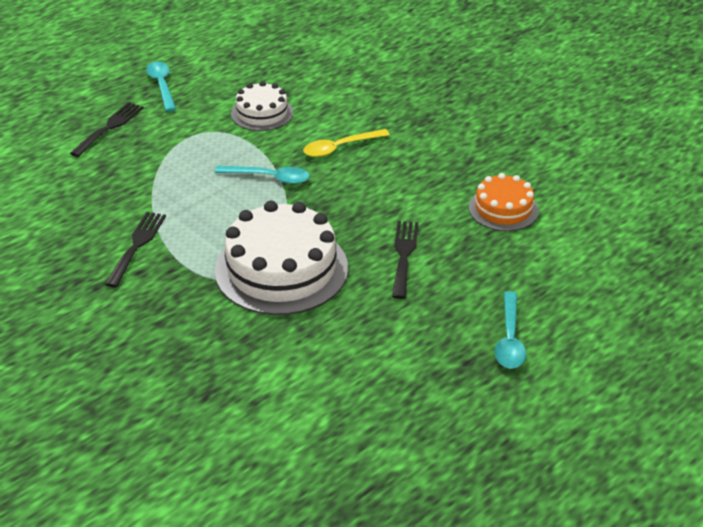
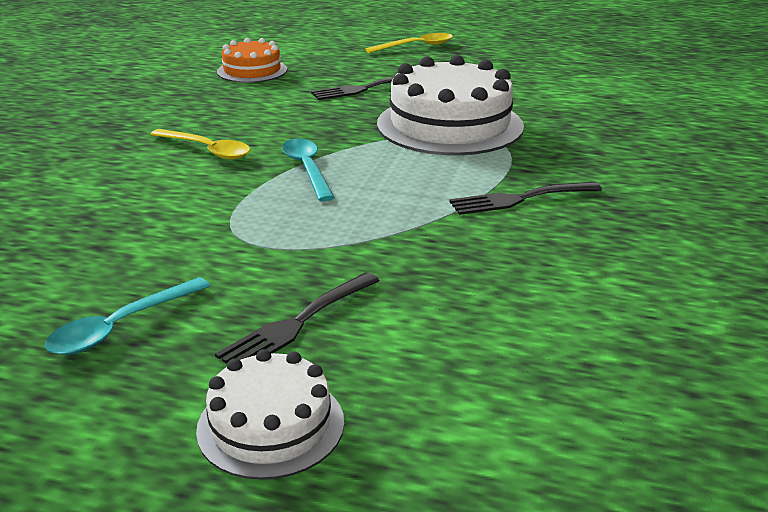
camera: 120 degrees left, 10 degrees down
(109, 127) = (297, 324): black fork -> black fork turned 45 degrees counterclockwise
(262, 113) = (158, 214): white cake -> white cake (271, 425)
(509, 339) = (416, 46): turquoise spoon -> yellow spoon

